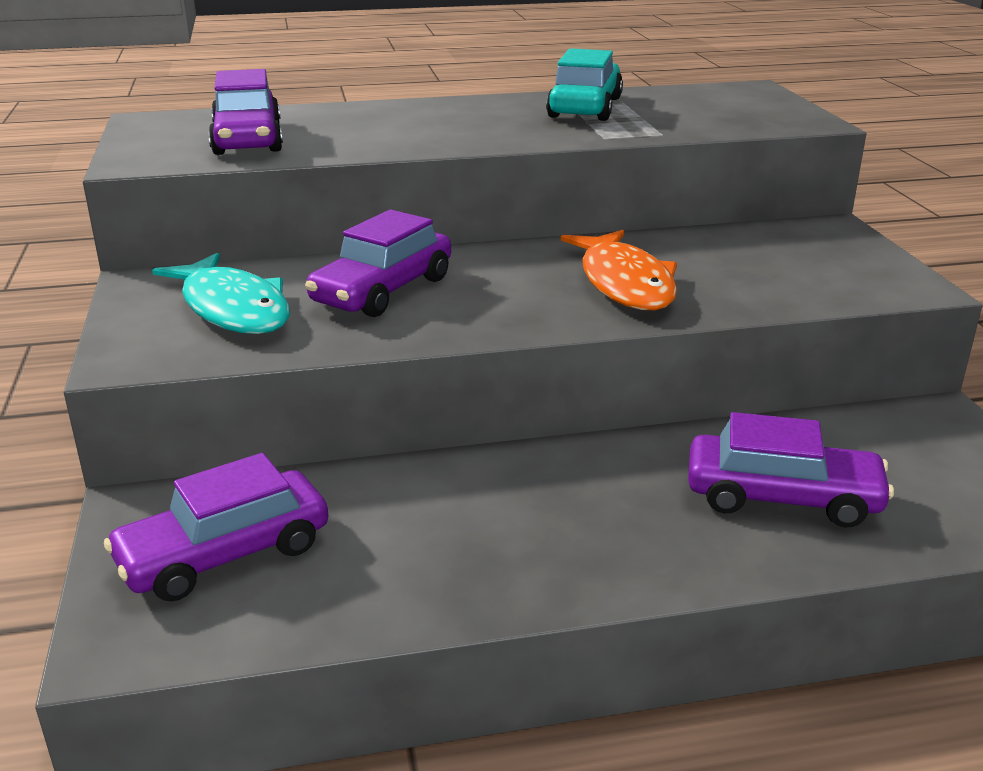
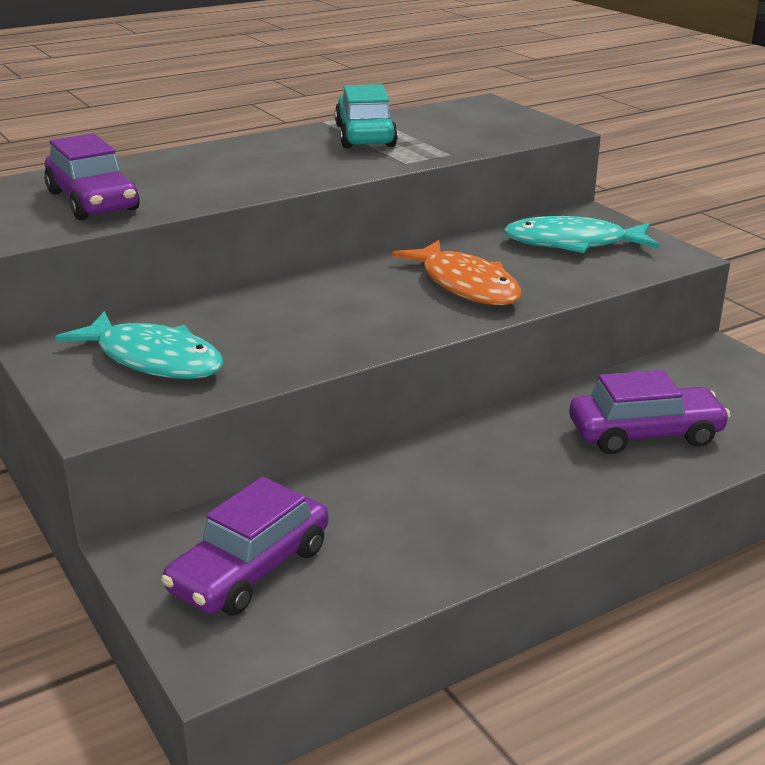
camera: 20 degrees left, 0 degrees up
(382, 290) = (272, 322): purple car -> none
(789, 256) = (573, 243): none -> turquoise fish

